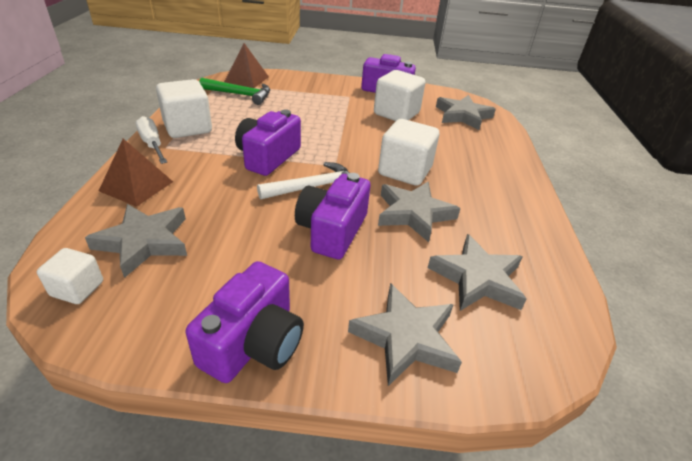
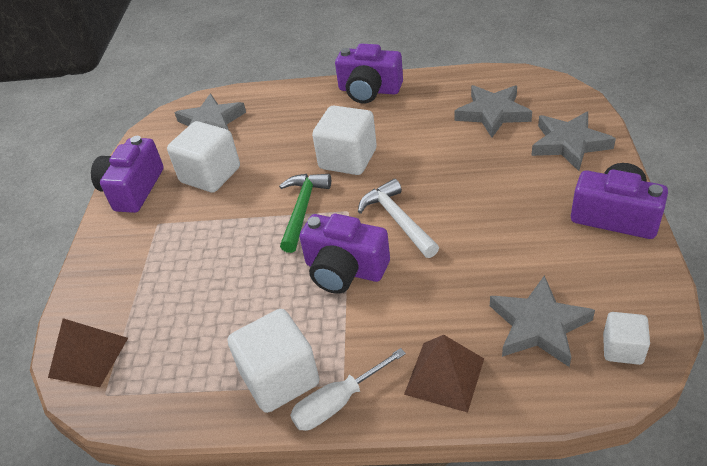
camera: 85 degrees left, 5 degrees up
(240, 95) = (156, 348): green hammer -> green hammer (302, 209)
(332, 231) = (466, 195): purple camera -> purple camera (369, 90)
(414, 214) = (421, 149): grey star -> none

